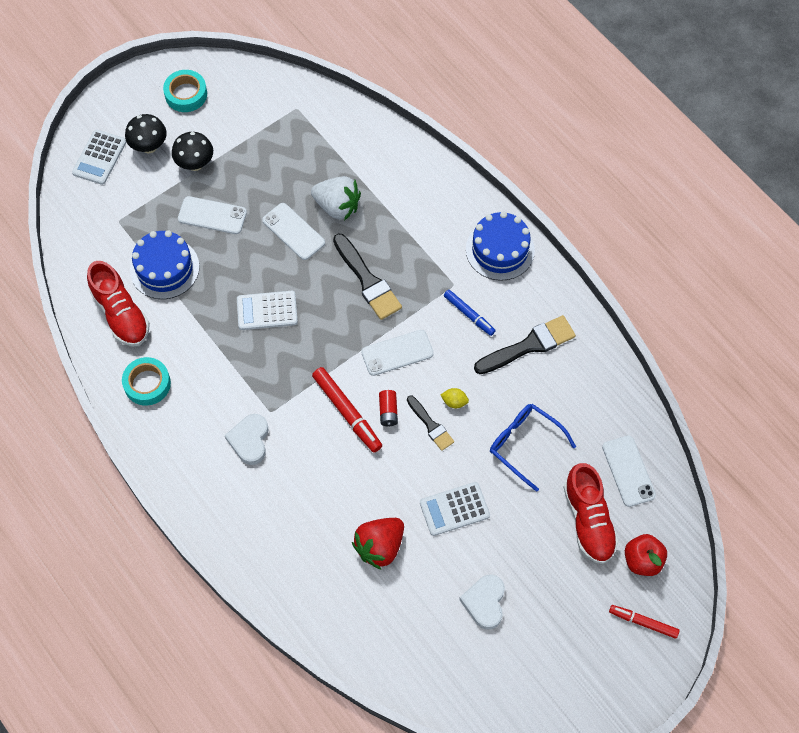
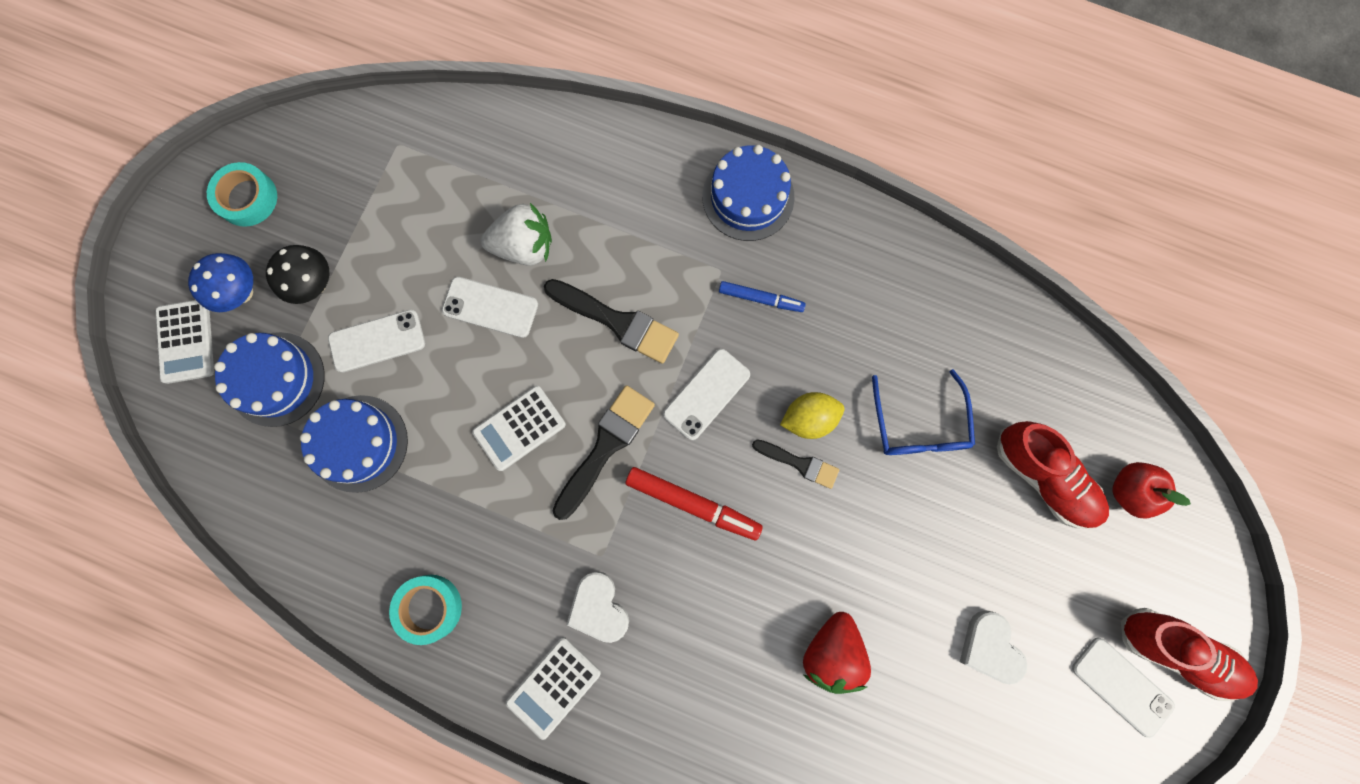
camera: 30 degrees left, 15 degrees up
(121, 314) = (340, 534): red shoe -> red shoe (1175, 651)
(138, 206) = (276, 379): none -> blue cake
(149, 146) = (242, 292): black mushroom -> blue mushroom
(388, 411) = (740, 475): red battery -> none
(454, 402) = (809, 418): yellow lemon -> yellow lemon, size x1.68
(454, 509) = (888, 552): white calculator -> white calculator (553, 687)
(524, 444) = (919, 425): blue glasses -> blue glasses turned 105 degrees counterclockwise
(529, 345) = (851, 299): black brush -> black brush (605, 446)
(628, 471) = (1051, 390): white phone -> white phone (1122, 686)
(643, 622) = (1173, 565): red marker -> none

